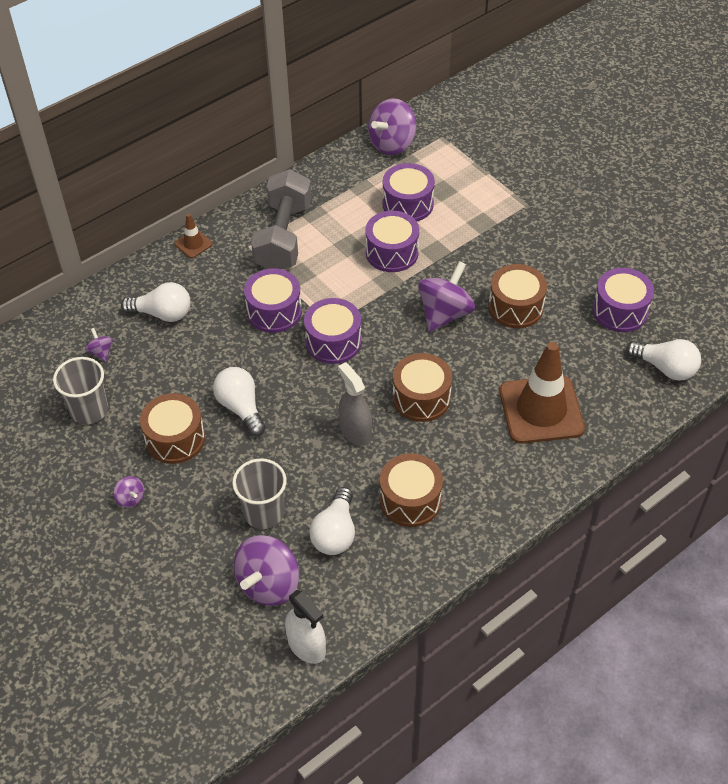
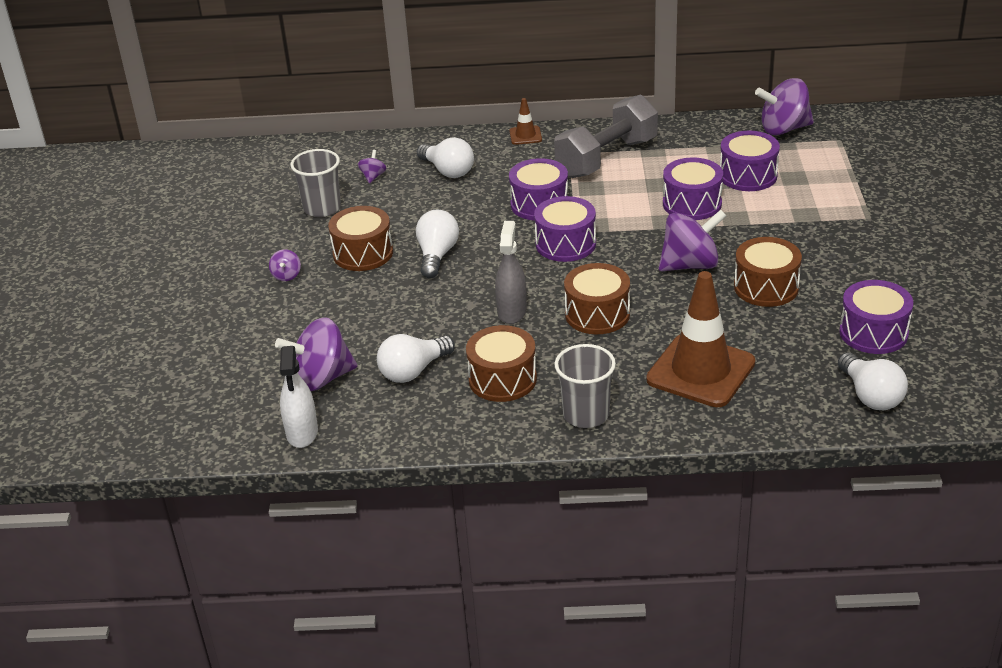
camera: 40 degrees right, 15 degrees down
(264, 512) = (373, 331): grey cup -> grey cup (586, 414)

